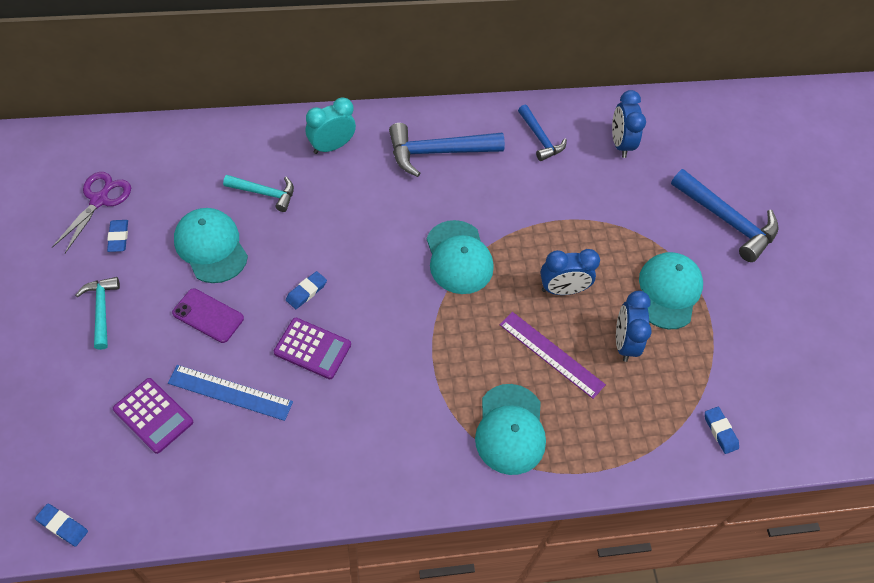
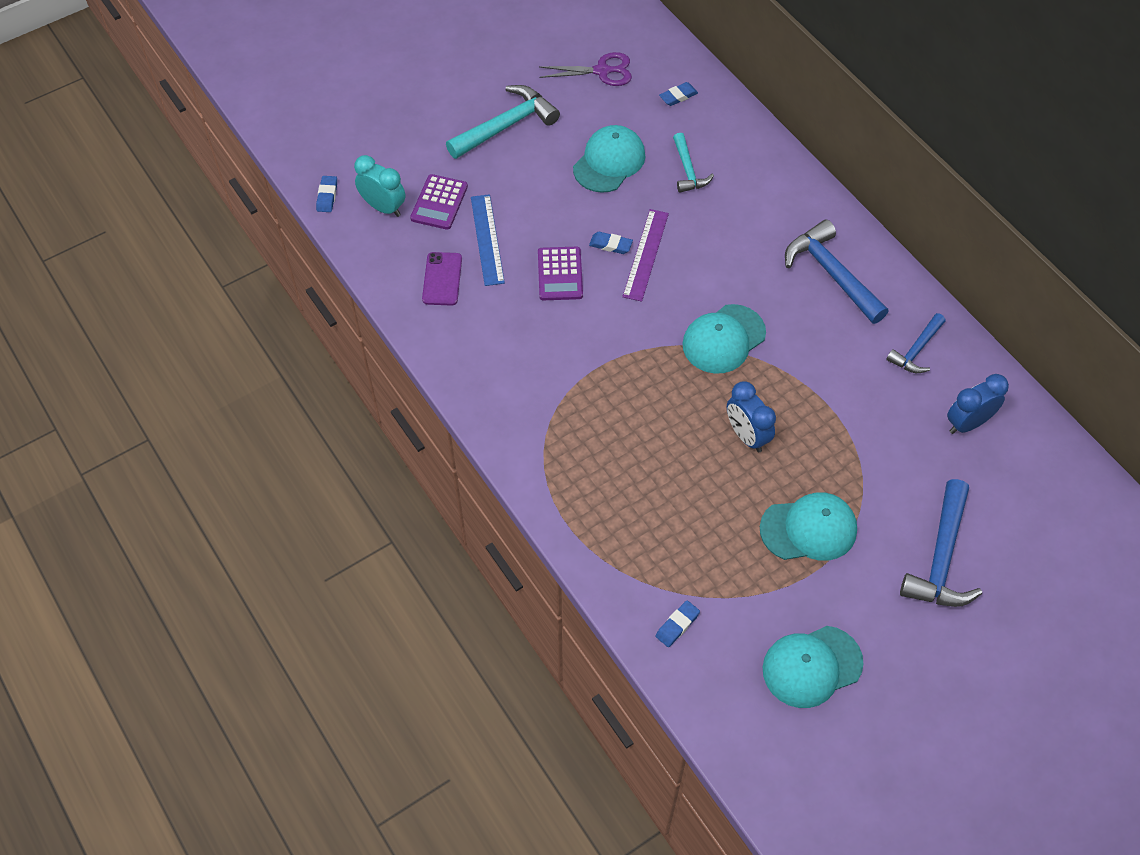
camera: 70 degrees right, 0 degrees up
(101, 310) = (506, 125): turquoise hammer -> turquoise hammer, size x1.67
(118, 237) = (576, 101): blue eraser -> blue eraser (678, 96)
(208, 316) = (545, 192): purple phone -> purple phone (442, 279)
(331, 146) = (774, 192): turquoise clock -> turquoise clock (383, 207)
(510, 429) = (573, 448): turquoise cap -> turquoise cap (811, 666)
(551, 354) = (669, 452): purple ruler -> purple ruler (645, 254)
(624, 343) = (722, 509): blue clock -> none

